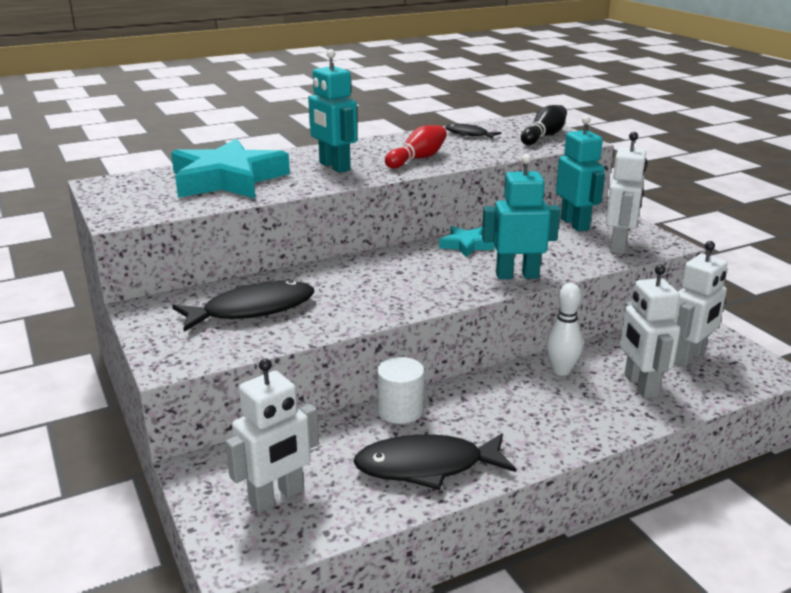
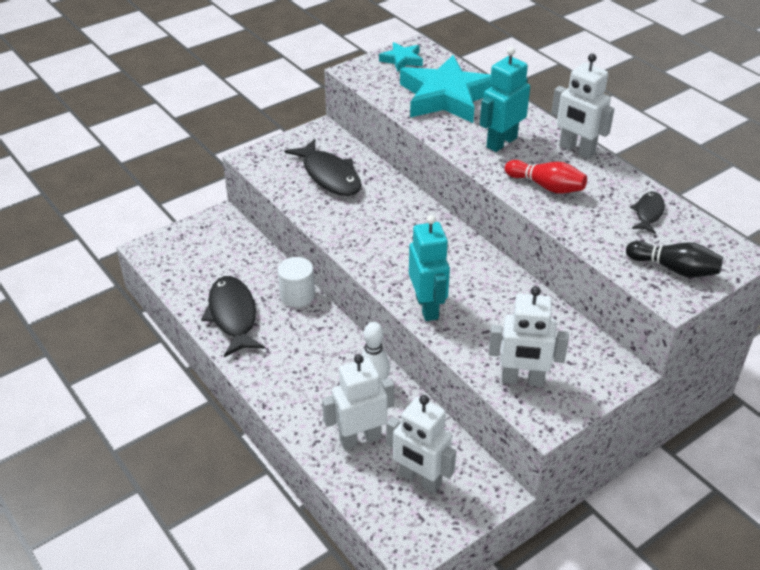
camera: 80 degrees right, 15 degrees up
(277, 498) = (197, 254): white robot -> white robot (576, 150)
(466, 245) = (483, 272): turquoise star -> turquoise star (402, 60)
(575, 224) = (570, 347): turquoise robot -> none

